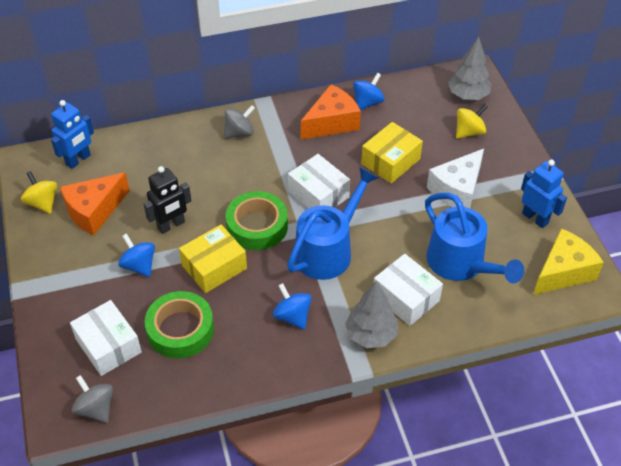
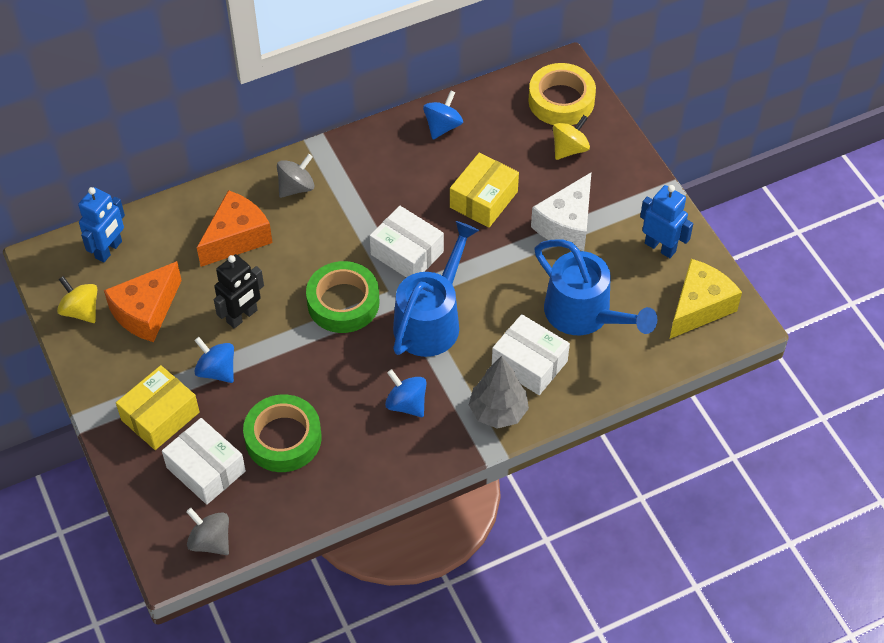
camera: 10 degrees left, 5 degrees up
(214, 267) = (304, 359): yellow box -> yellow box (160, 416)
(332, 123) = (404, 159): orange cheese -> orange cheese (237, 238)
(468, 95) = (561, 101): grey tree -> yellow tape

